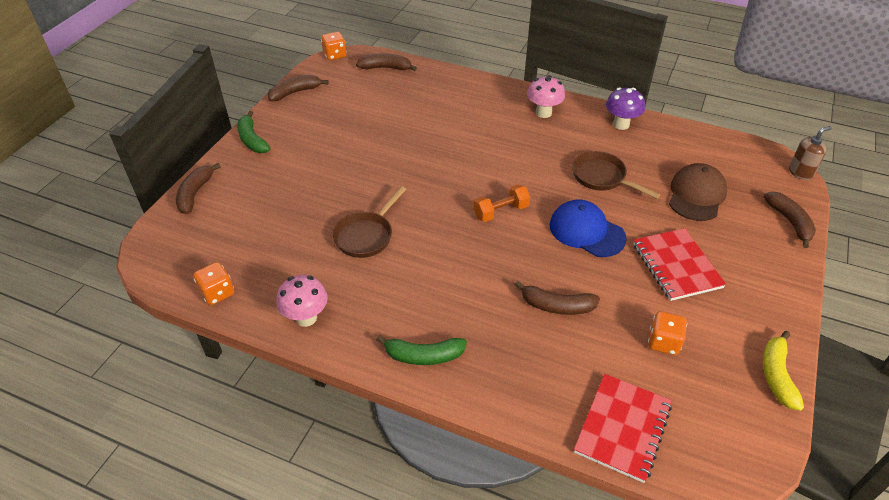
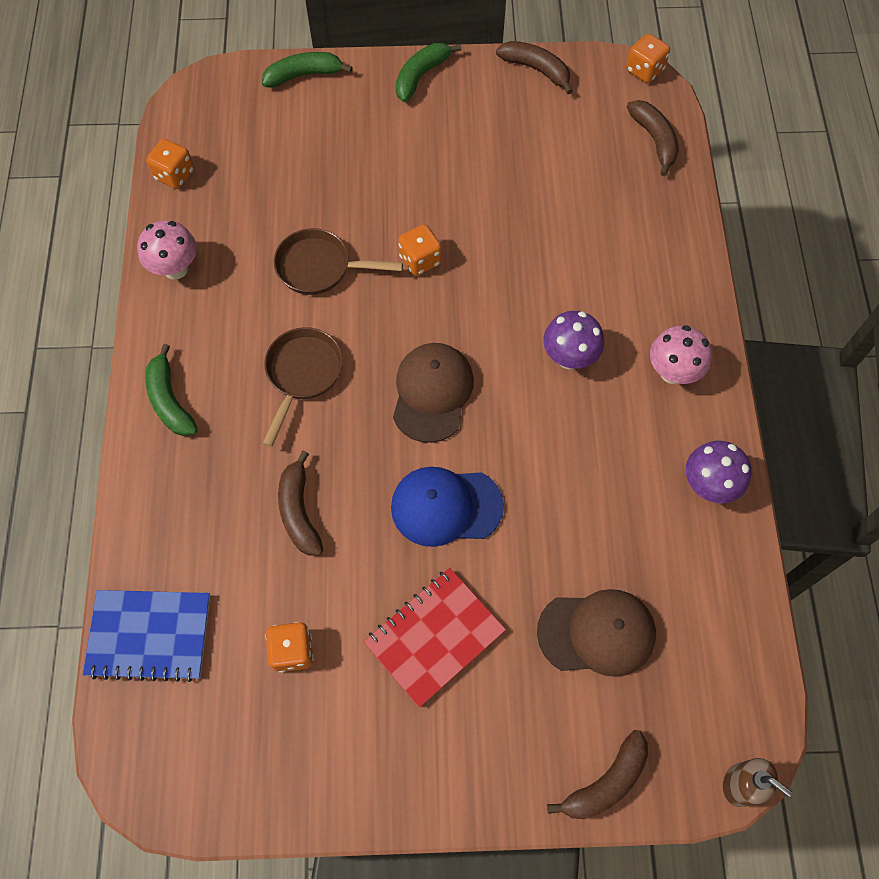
camera: 65 degrees right, 20 degrees up
(195, 194) = (304, 75): brown banana -> green banana
(397, 186) = (420, 260): none -> orange dice
(501, 212) = (432, 393): orange dumbbell -> brown cap
(510, 147) = (569, 357): none -> purple mushroom
(586, 231) = (446, 506): blue cap -> blue cap turned 105 degrees counterclockwise
(602, 177) = (567, 494): brown pan -> brown pan (302, 374)
(622, 428) = (149, 636): red notebook -> blue notebook
(777, 375) = (294, 802): yellow banana -> none

